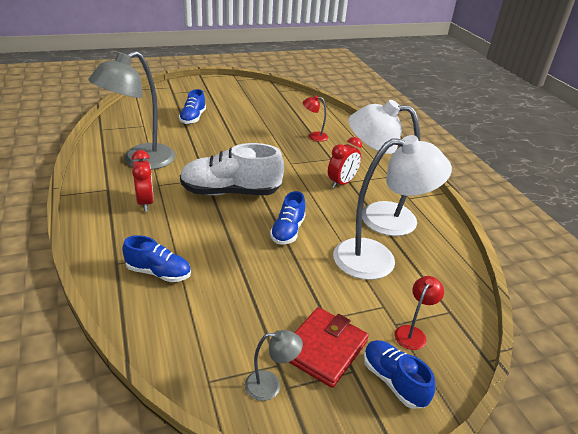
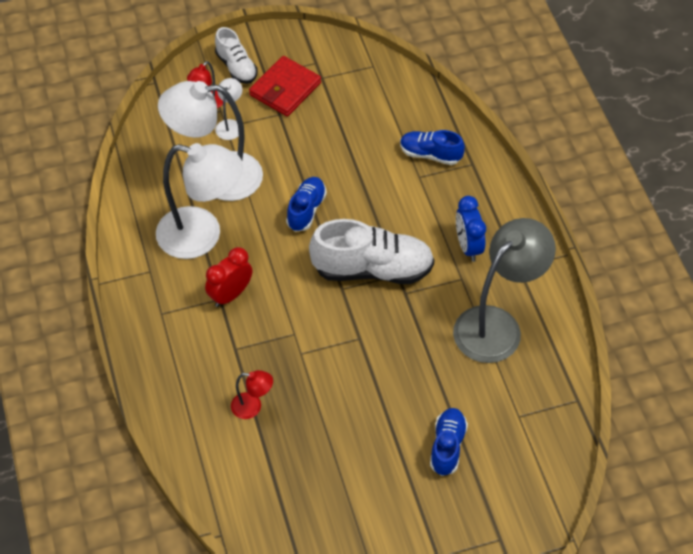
camera: 175 degrees left, 20 degrees up
(145, 202) = (468, 246): red clock -> blue clock
(270, 385) = (328, 63): grey lamp -> none
(379, 307) = (230, 125): none -> white lamp
(393, 381) = (236, 67): blue shoe -> white shoe

